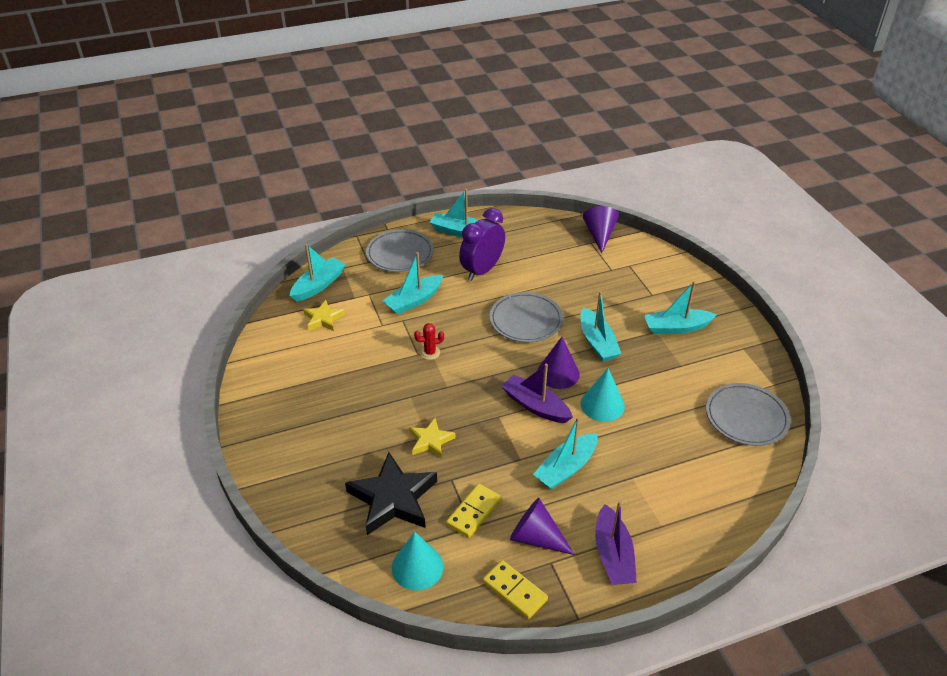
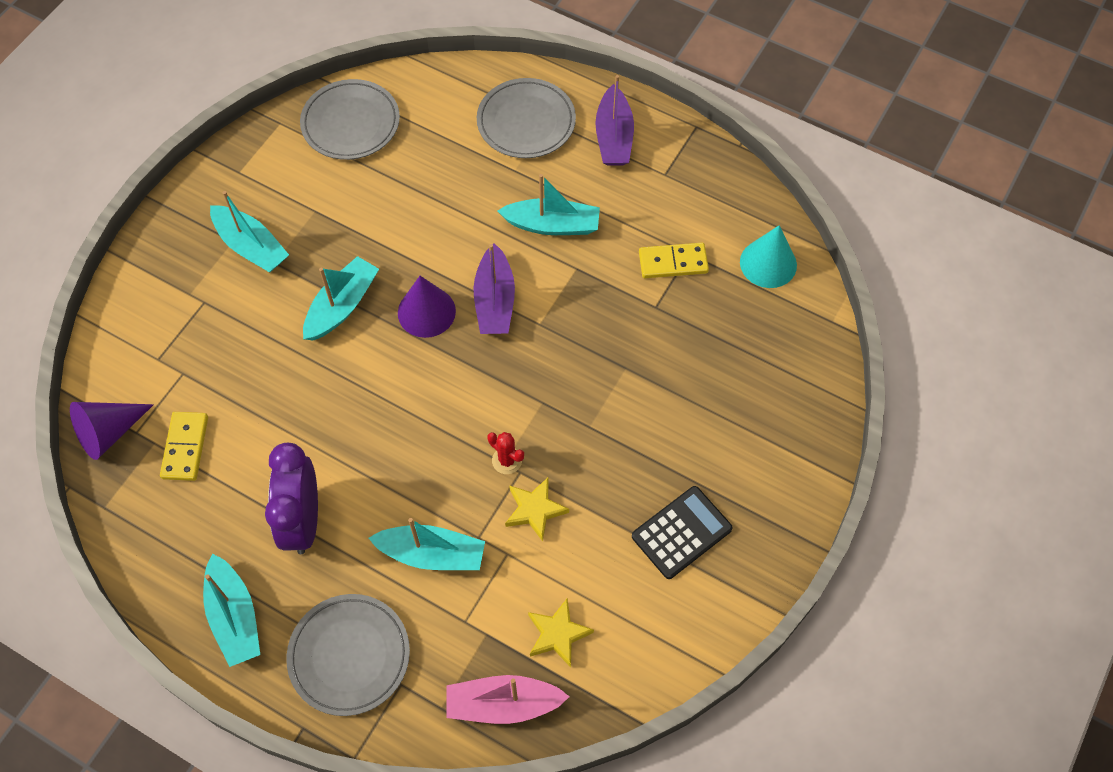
camera: 130 degrees left, 20 degrees up
(309, 393) = (681, 532): none -> black calculator
(318, 285) = (503, 704): turquoise boat -> pink boat
(393, 498) = (724, 337): black star -> none
(430, 441) = (629, 359): yellow star -> yellow star (535, 510)
(482, 270) = (303, 520): purple clock -> purple clock turned 90 degrees clockwise
(514, 591) = (717, 181): yellow domino -> yellow domino (185, 447)
(526, 320) = (363, 401): grey plate -> grey plate (526, 122)
(536, 537) = (651, 199): purple cone -> none
(602, 405) = (439, 245): turquoise cone -> none
(613, 555) = (614, 137): purple boat -> purple boat turned 135 degrees clockwise

